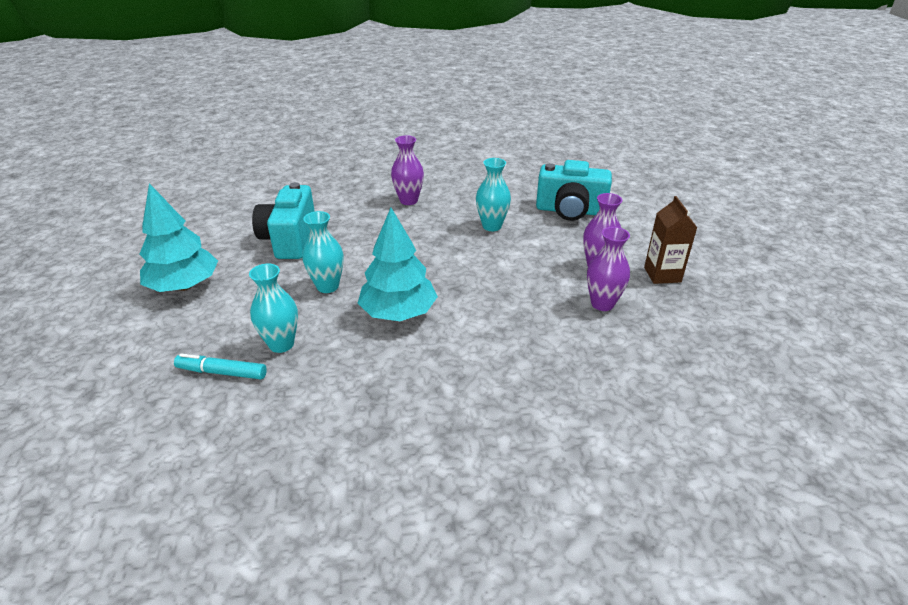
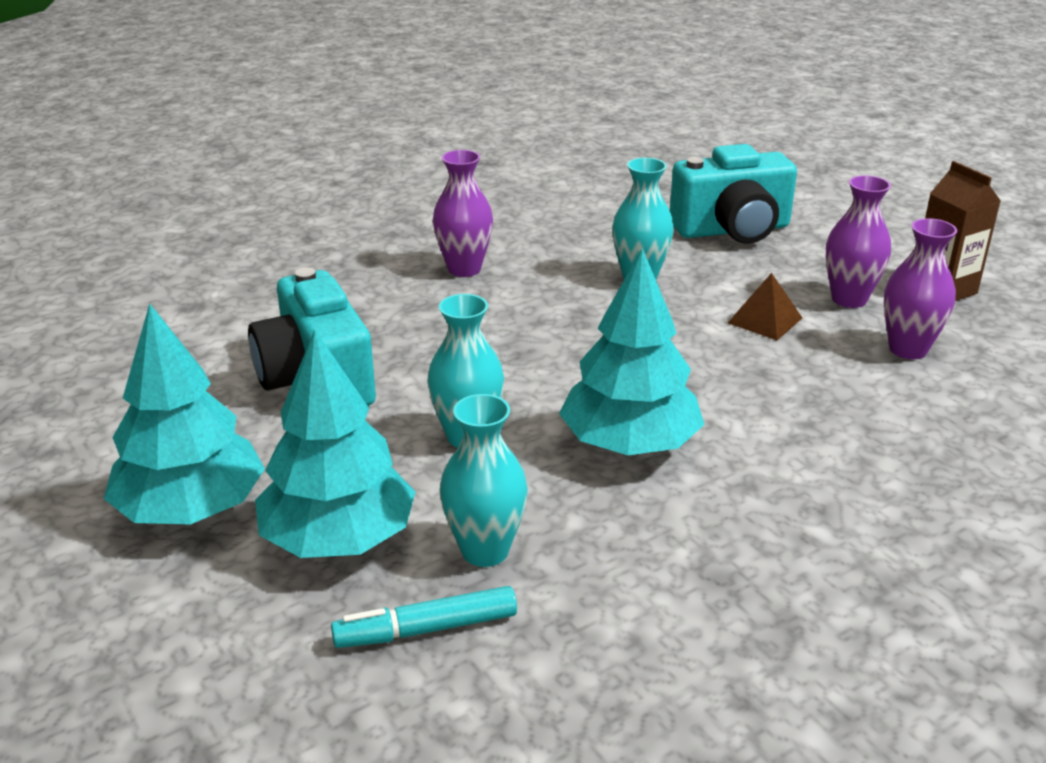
camera: 25 degrees left, 5 degrees down
(227, 318) = (339, 539): none -> turquoise tree
(536, 266) = (765, 320): none -> brown pyramid

